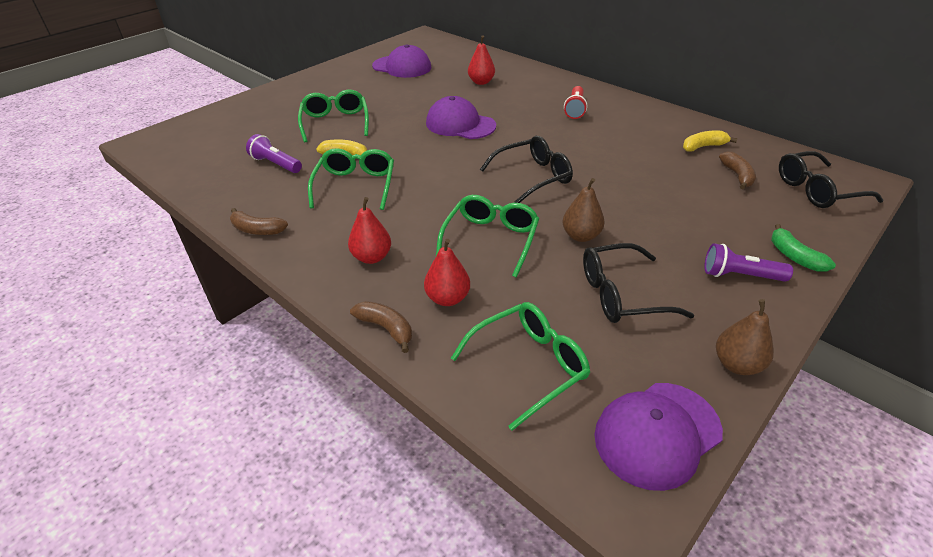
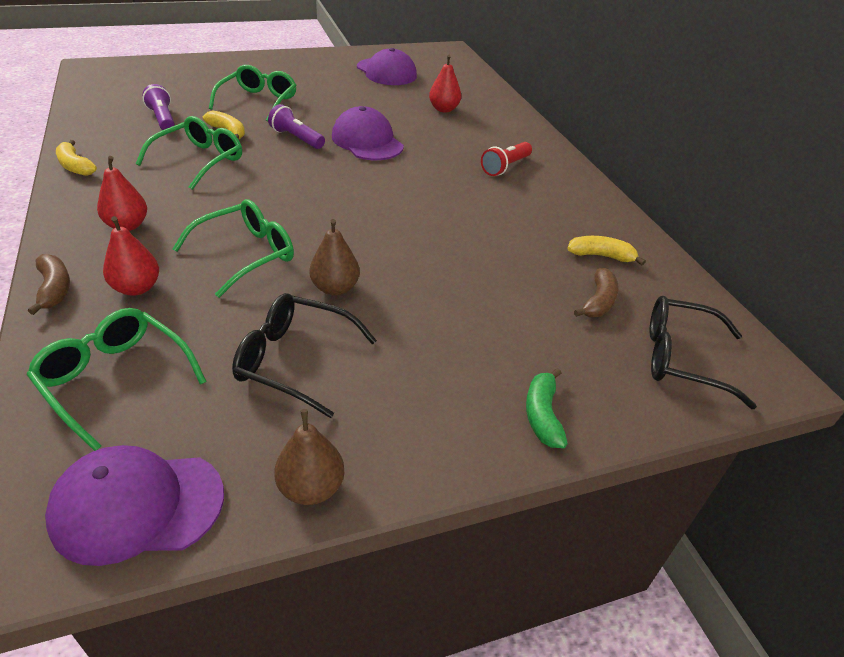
camera: 25 degrees right, 0 degrees up
(257, 230) = (75, 166): brown banana -> yellow banana
(527, 366) = (116, 380): green glasses -> green glasses turned 135 degrees counterclockwise
(532, 177) = (367, 214): black glasses -> none
(740, 275) = (447, 403): purple flashlight -> purple flashlight (296, 138)

